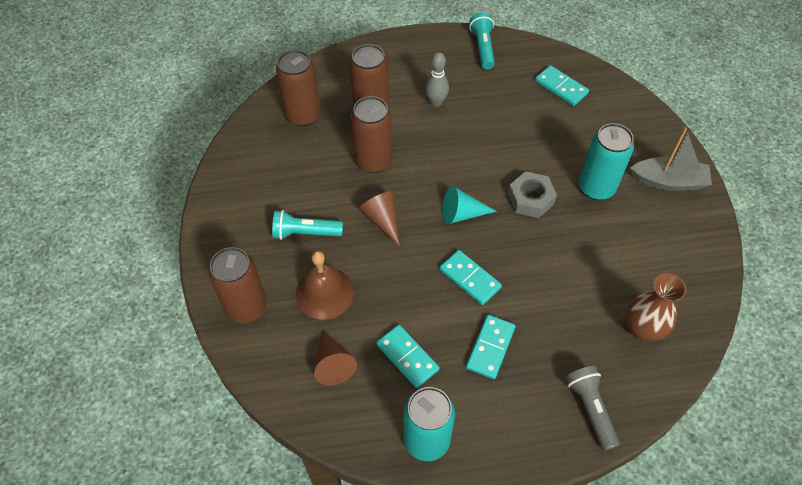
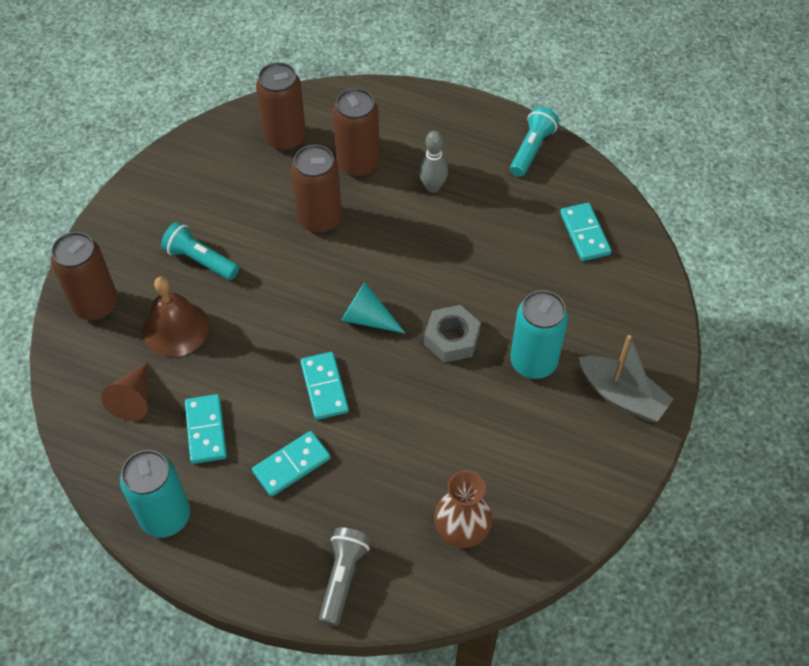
camera: 30 degrees right, 0 degrees up
(382, 220) = (284, 284): brown cone -> none

